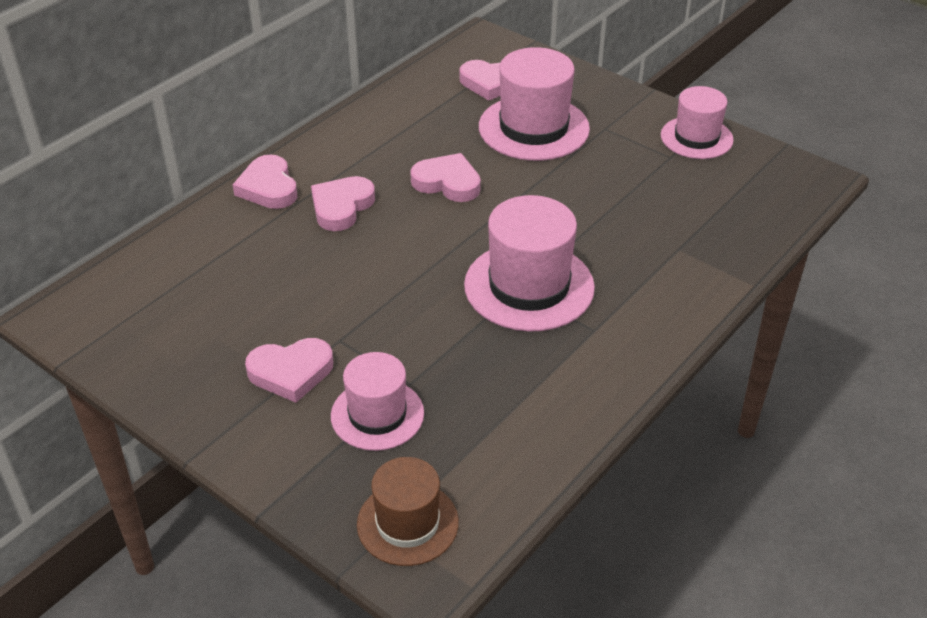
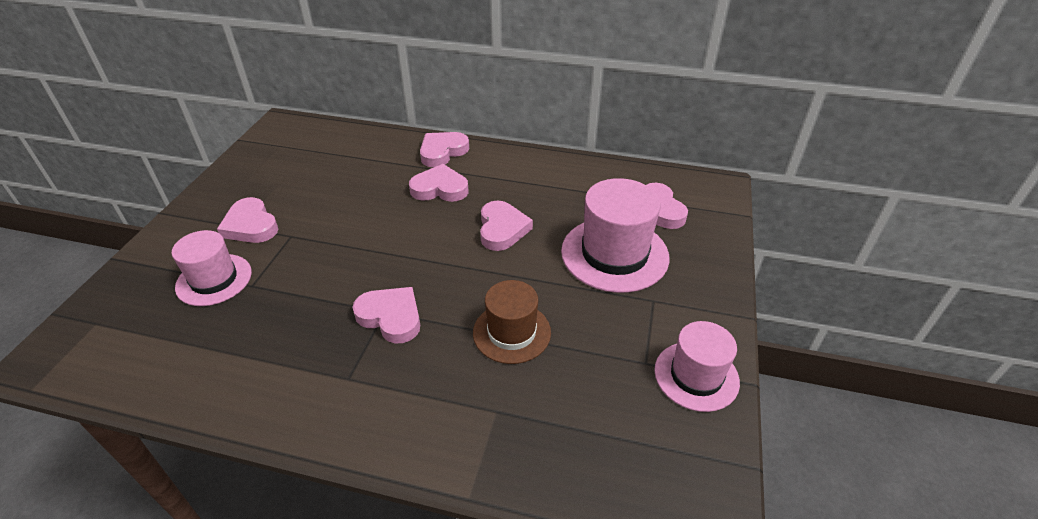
camera: 65 degrees right, 0 degrees up
(407, 523) = (100, 332): brown hat -> brown hat (511, 332)
(529, 286) = (391, 317): pink hat -> pink heart

